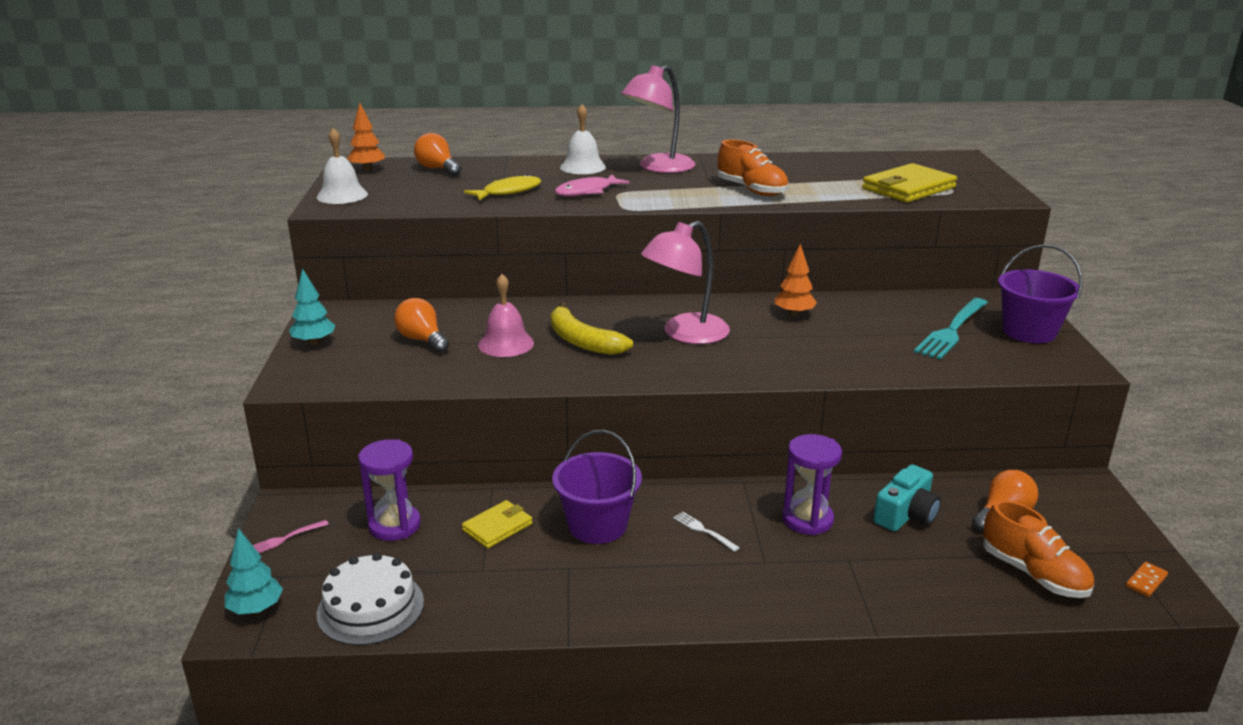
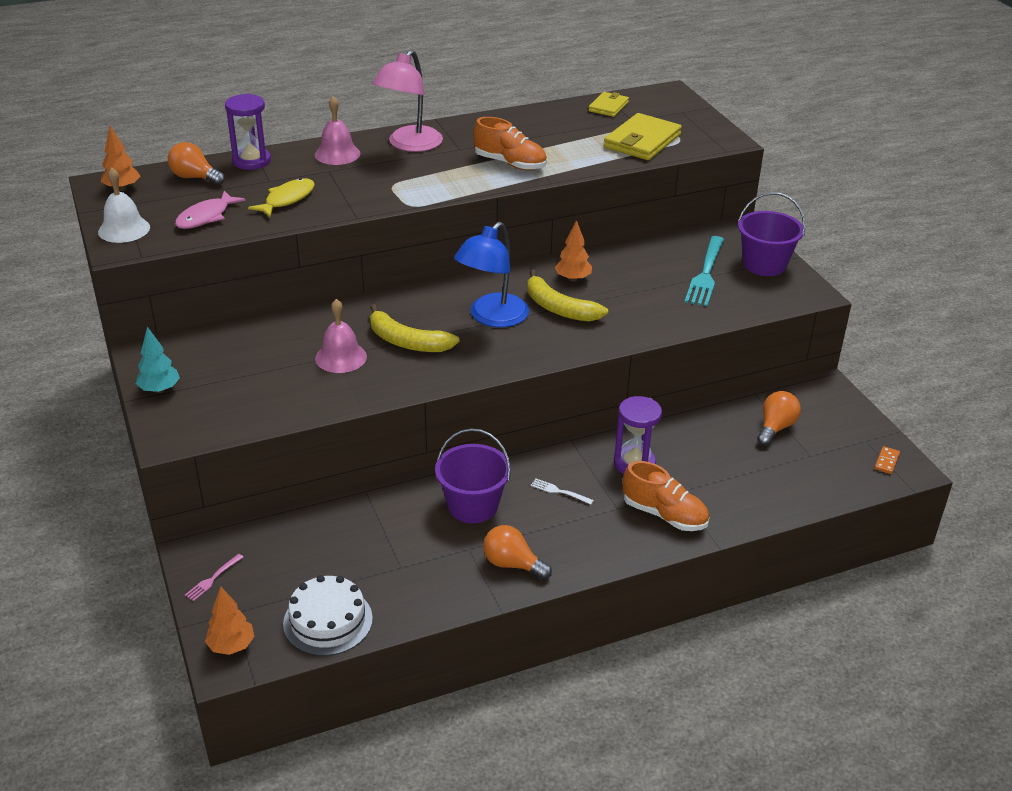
camera: 20 degrees left, 10 degrees up
(256, 609) = (231, 646): turquoise tree -> orange tree
(394, 525) = (302, 544): purple hourglass -> purple hourglass (251, 161)
(422, 340) = (261, 367): orange light bulb -> orange light bulb (512, 564)
(497, 527) = (391, 526): yellow wallet -> yellow wallet (608, 107)
(583, 167) = (337, 154): white bell -> pink bell
(587, 192) = (362, 188): pink fish -> pink fish (206, 217)
(685, 334) = (492, 317): pink lamp -> blue lamp
(763, 336) = (558, 308): none -> yellow banana
(906, 514) = (706, 443): turquoise camera -> none
(1033, 574) = (811, 473): orange shoe -> orange shoe (664, 515)

